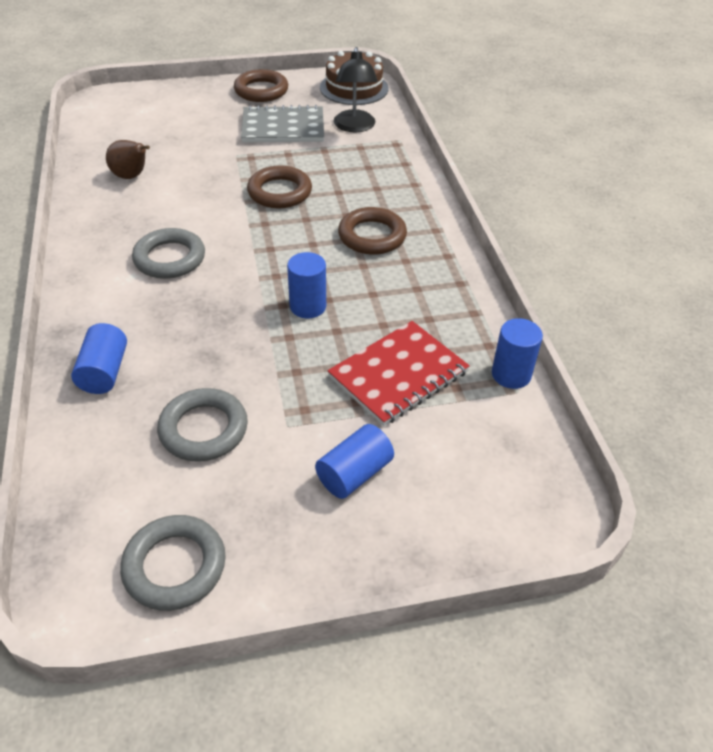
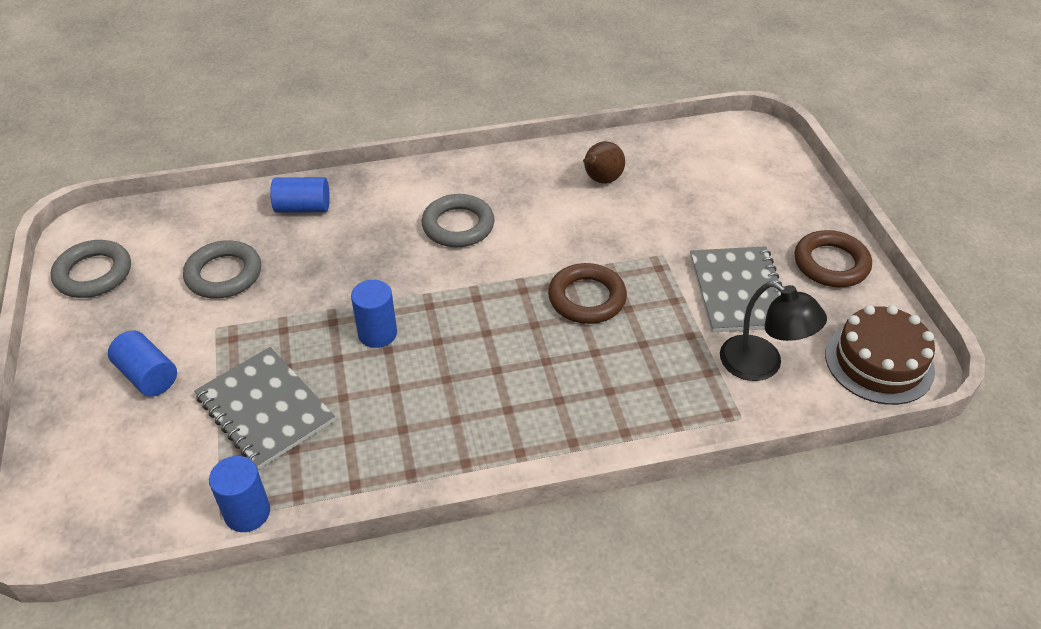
camera: 90 degrees right, 0 degrees up
(354, 127) = (762, 365): black lamp -> black lamp turned 135 degrees counterclockwise
(372, 236) = (503, 386): brown ring -> none
(398, 374) = (265, 409): red notebook -> grey notebook

